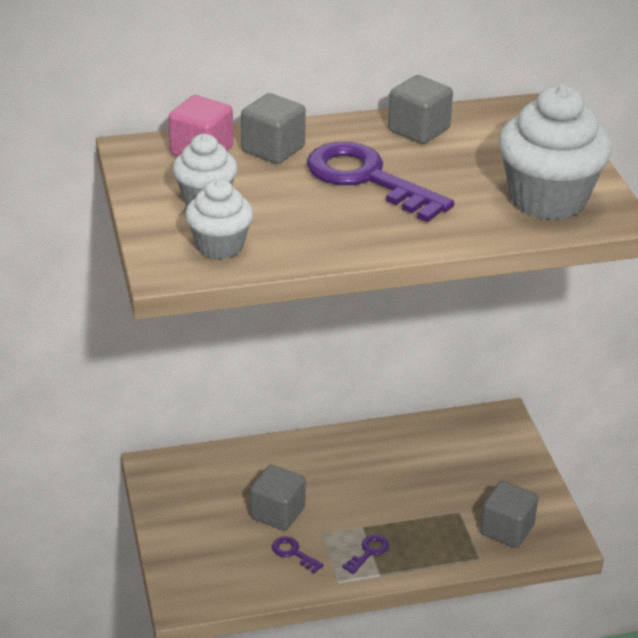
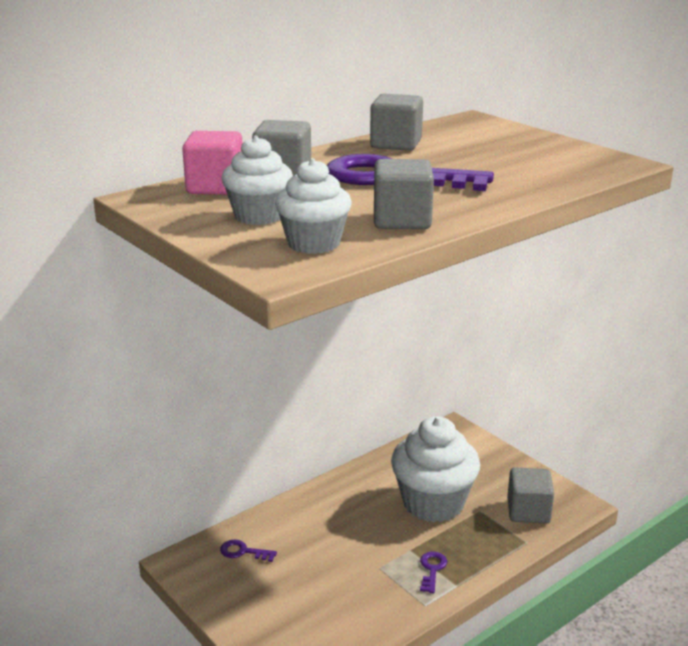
camera: 25 degrees left, 10 degrees down
(277, 513) = (326, 563): grey cube -> grey cube (402, 220)
(293, 553) = (366, 594): purple key -> purple key (243, 552)
(548, 199) = (559, 162): white cupcake -> white cupcake (433, 503)

